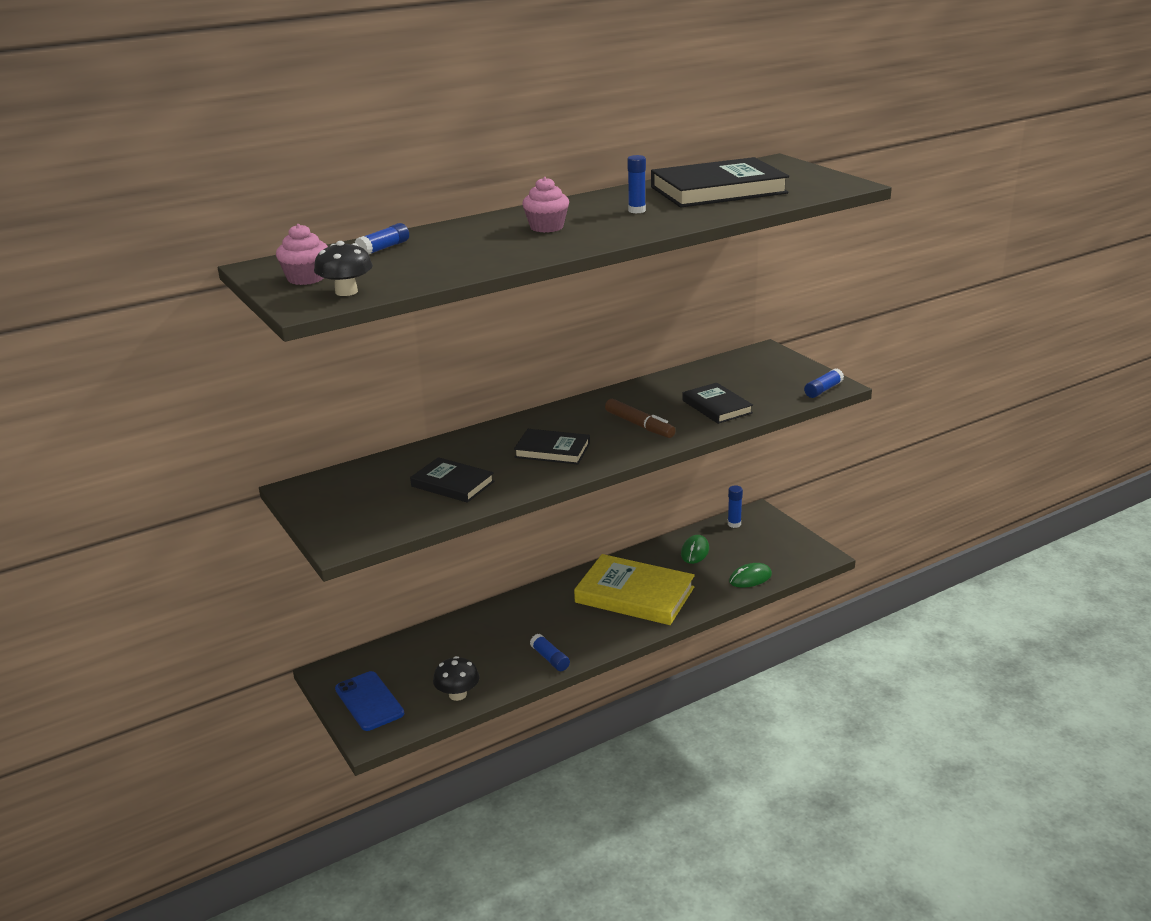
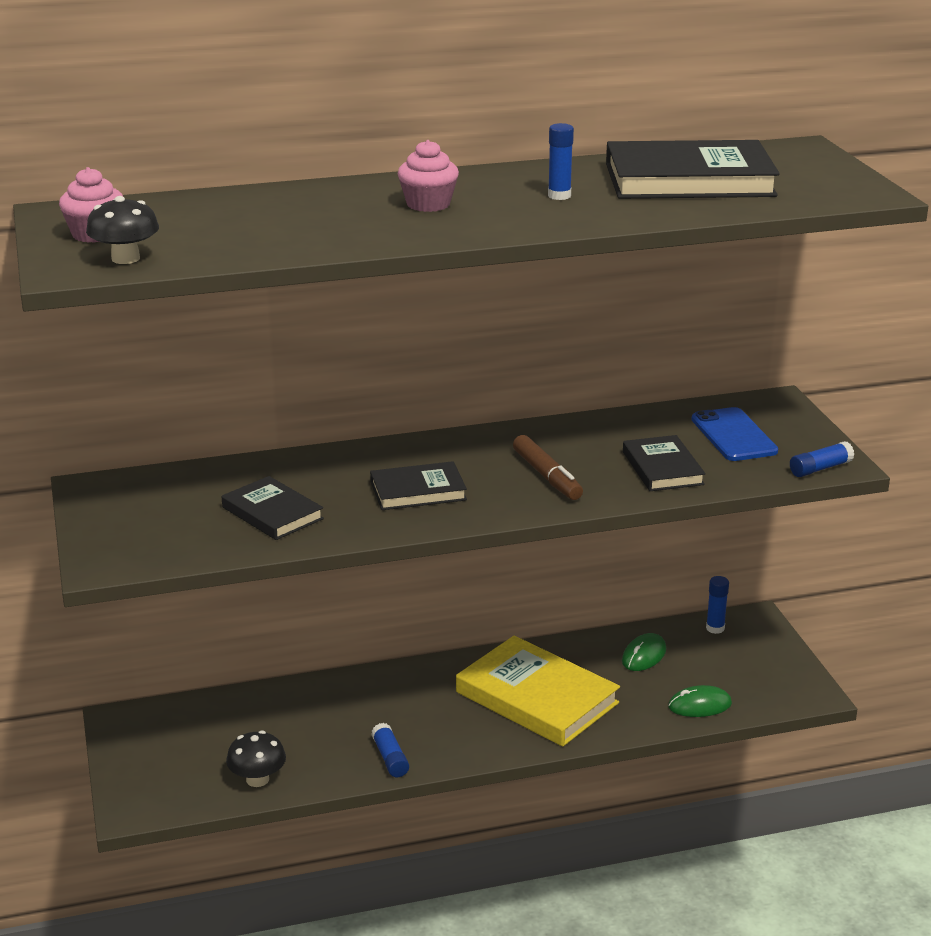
camera: 15 degrees right, 0 degrees up
(369, 701) = (151, 765): blue phone -> blue phone (733, 435)
(383, 248) = (213, 207): blue glue stick -> none
(552, 450) = (418, 491): black book -> black book turned 45 degrees counterclockwise

